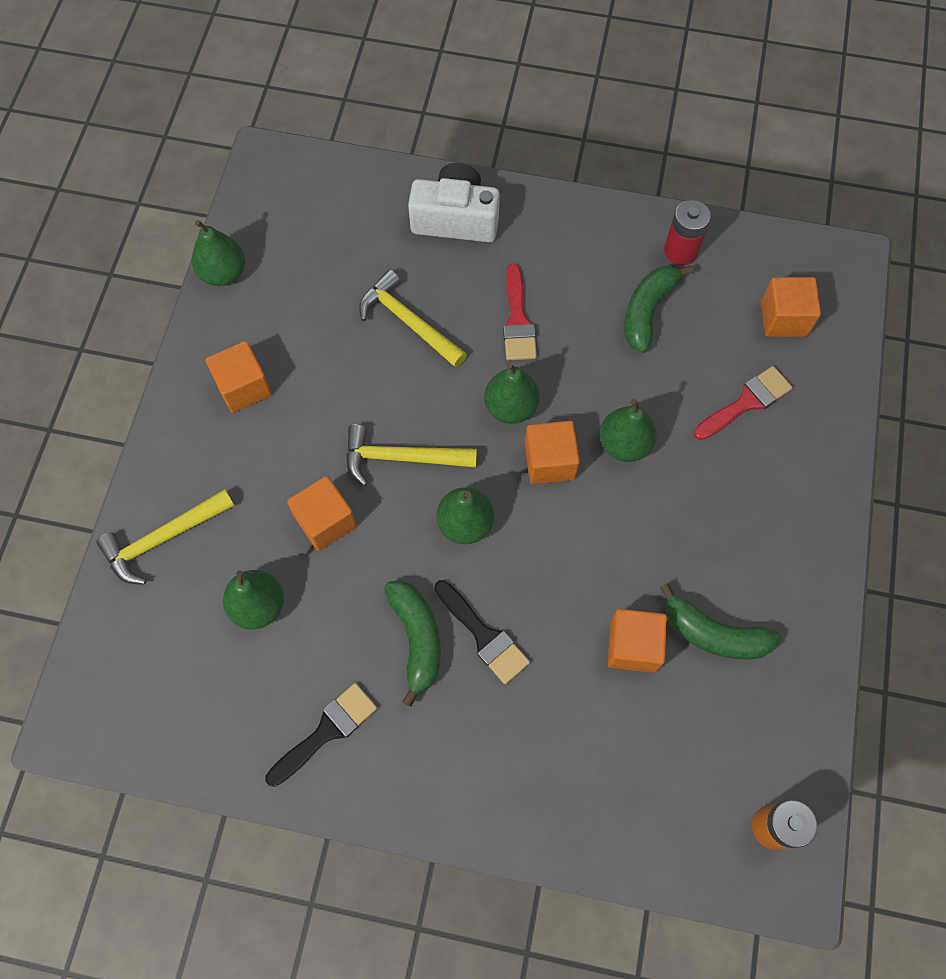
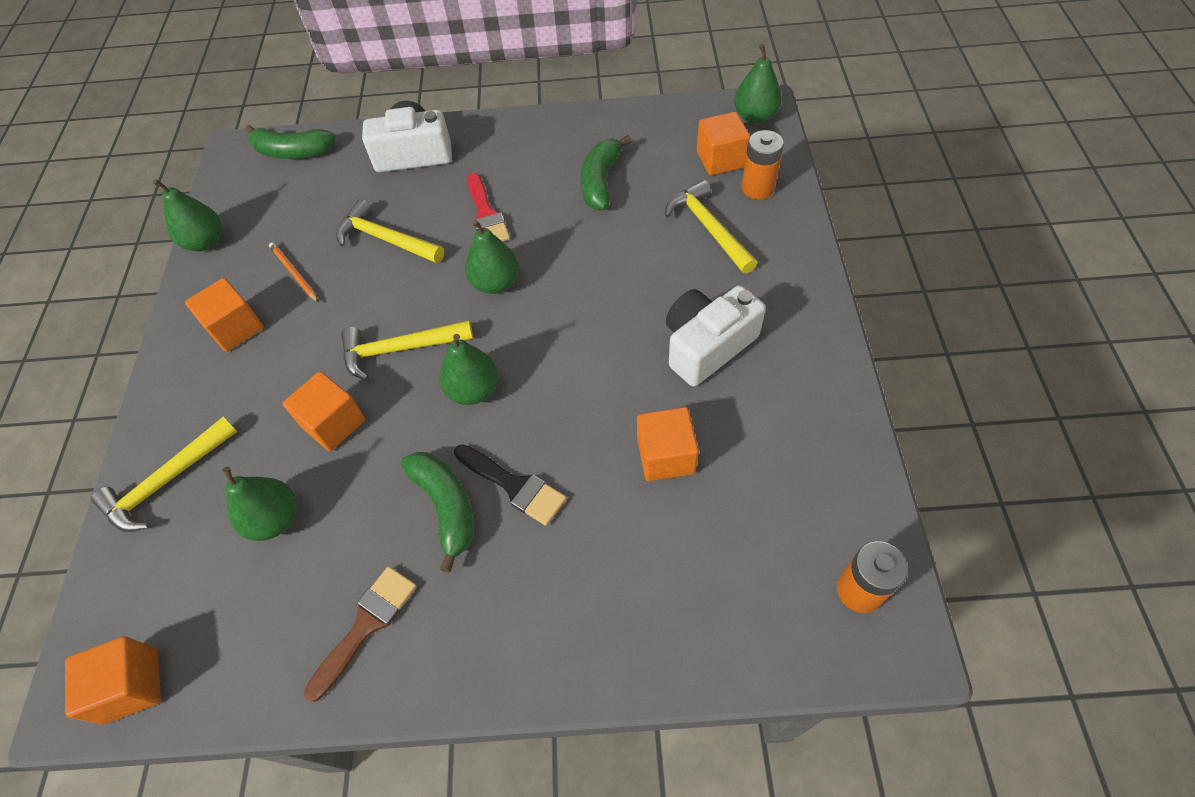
camera: 10 degrees left, 10 degrees down
(309, 338) = (294, 273): none -> orange pencil
(326, 731) = (366, 625): black brush -> brown brush
(549, 461) = (542, 317): orange cube -> orange cube (131, 686)
(624, 444) = (609, 287): green pear -> green pear (755, 116)
(680, 251) = (617, 132): red battery -> none
(705, 540) = (707, 346): none -> white camera
(714, 634) = (741, 424): green banana -> green banana (292, 152)
(746, 402) = (709, 228): red brush -> yellow hammer
(812, 367) = (757, 188): none -> orange battery

